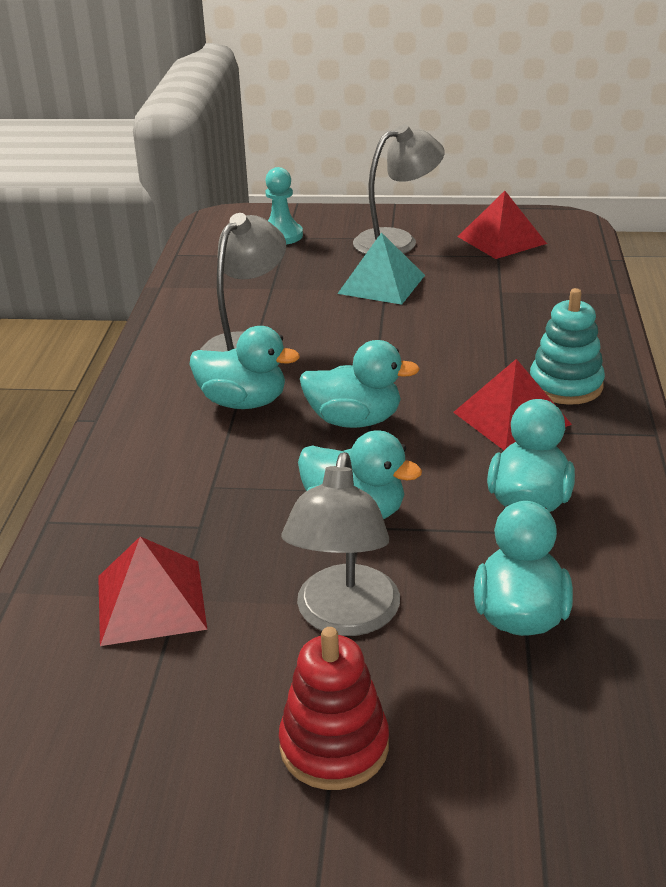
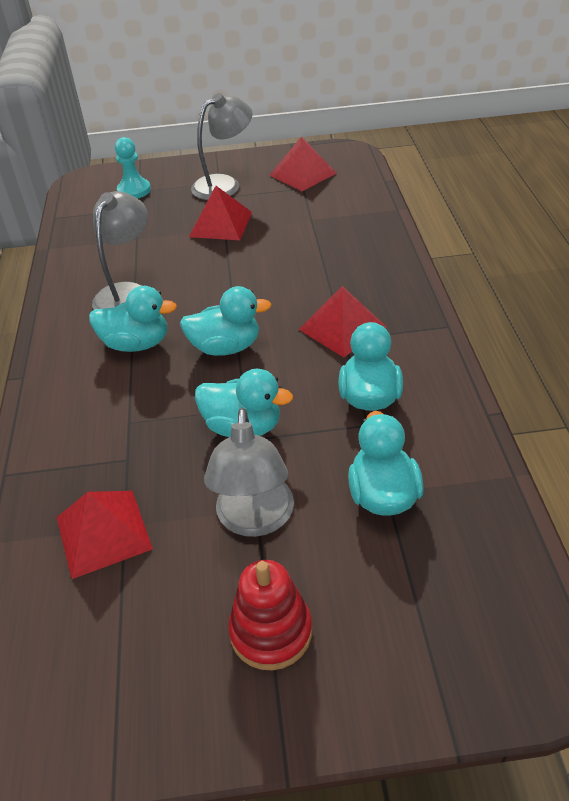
camera: 10 degrees left, 10 degrees up
(381, 284) = (221, 224): turquoise pyramid -> red pyramid
(565, 385) = (375, 294): turquoise stacking toy -> none

